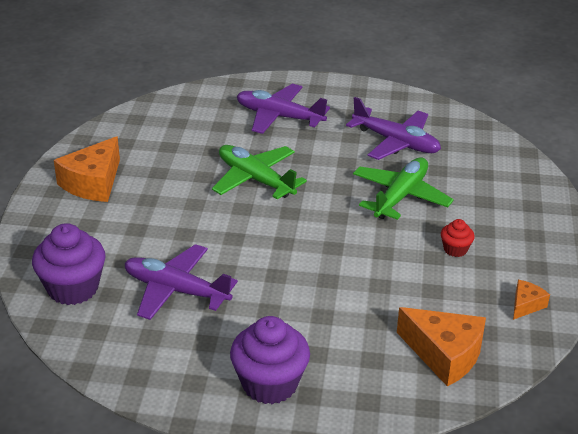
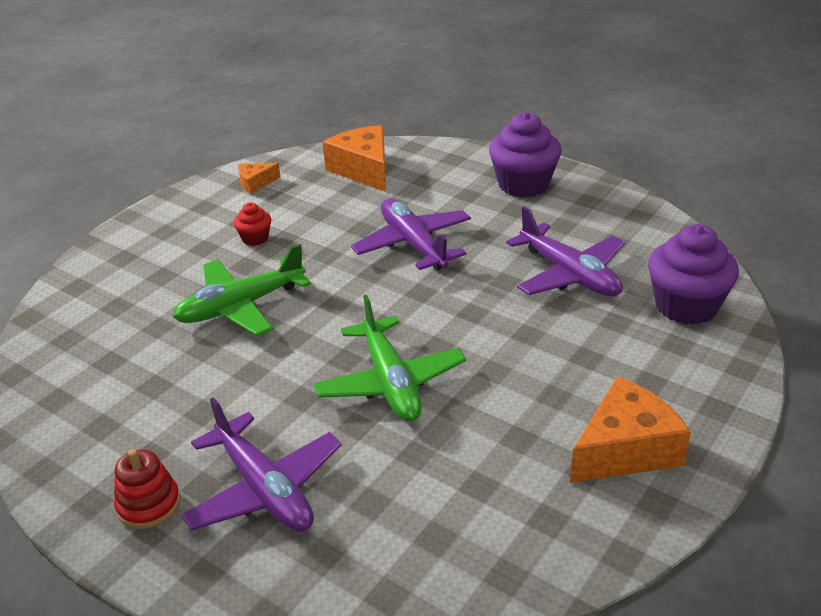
camera: 150 degrees left, 0 degrees up
(329, 97) = (149, 505): none -> red stacking toy
(396, 142) = (156, 382): purple plane -> purple plane (413, 244)

